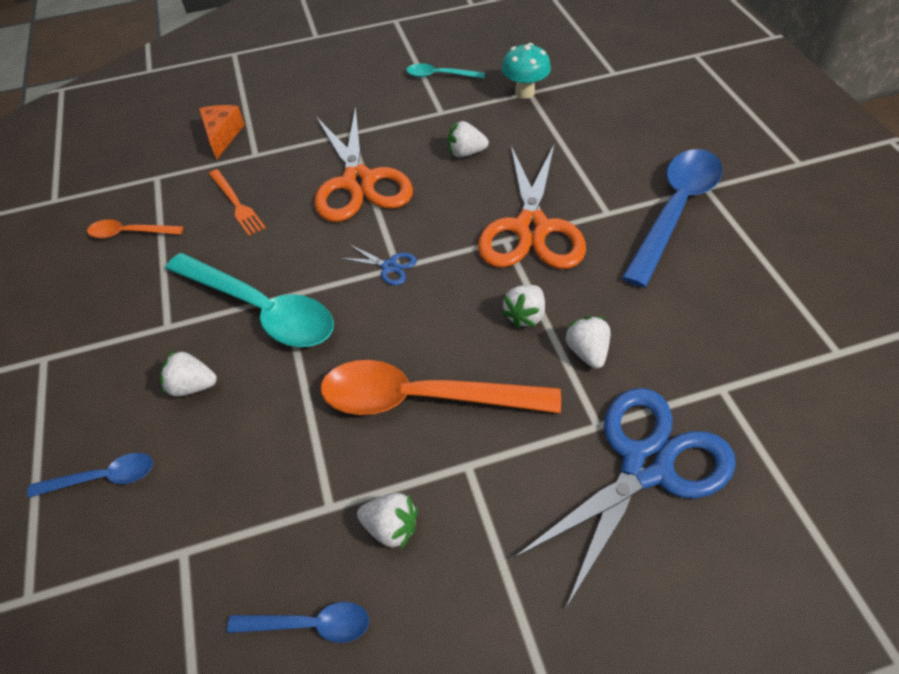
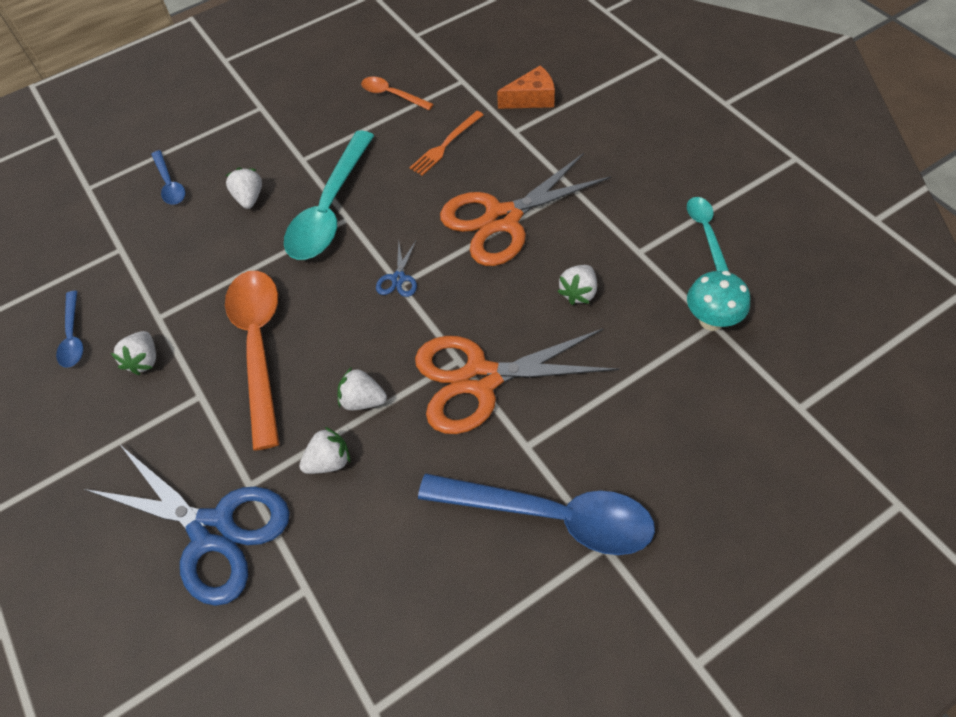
camera: 75 degrees right, 5 degrees up
(130, 233) = (392, 95): orange spoon -> orange spoon turned 45 degrees counterclockwise
(466, 153) = (578, 293): white strawberry -> white strawberry turned 135 degrees counterclockwise

